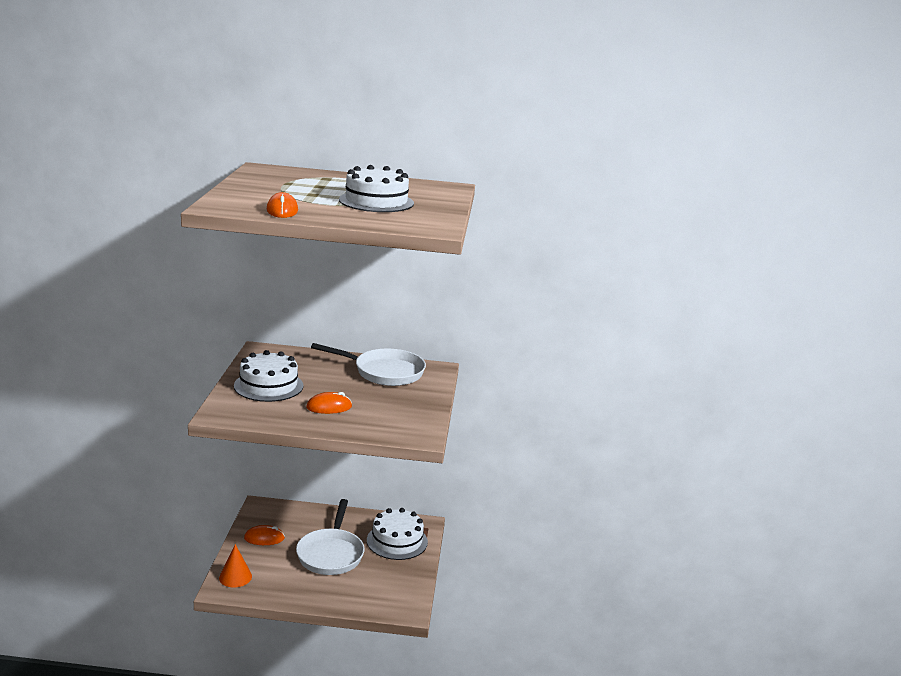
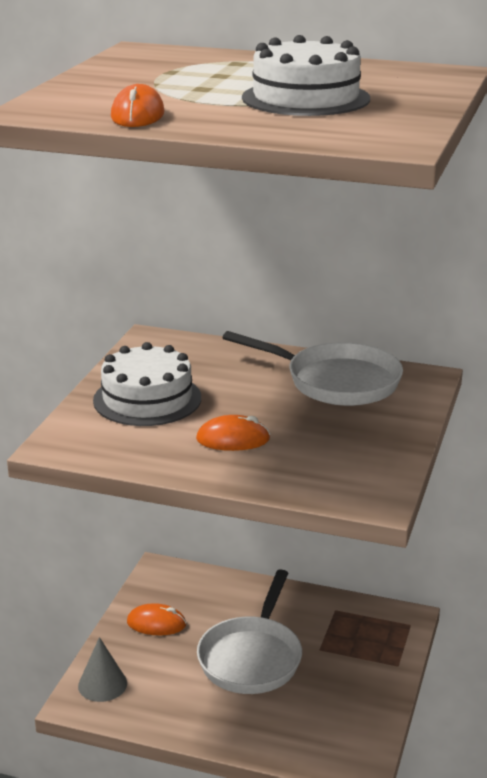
camera: 15 degrees right, 5 degrees up
(235, 577) = (102, 684): orange cone -> grey cone
(397, 541) = (357, 643): white cake -> none

